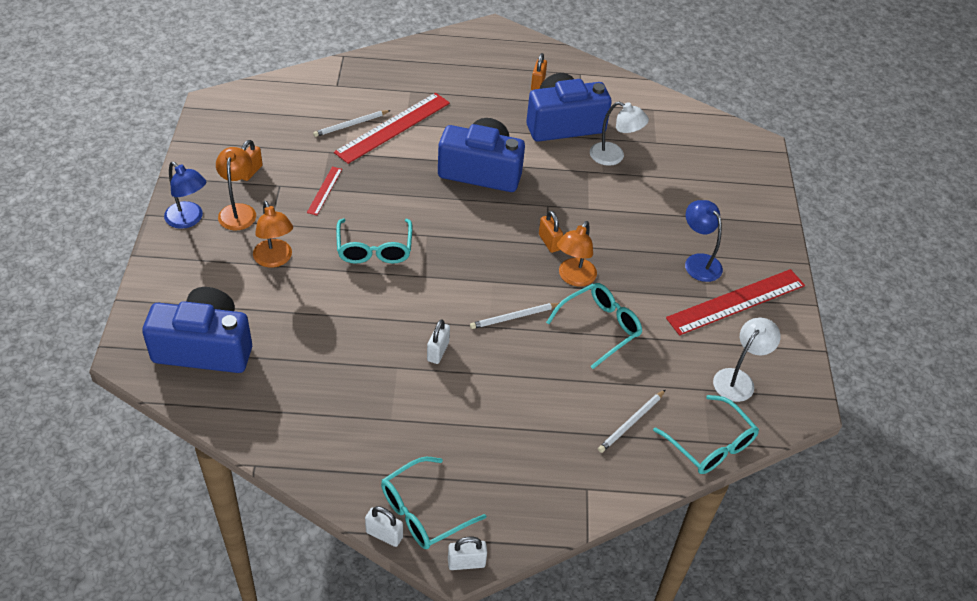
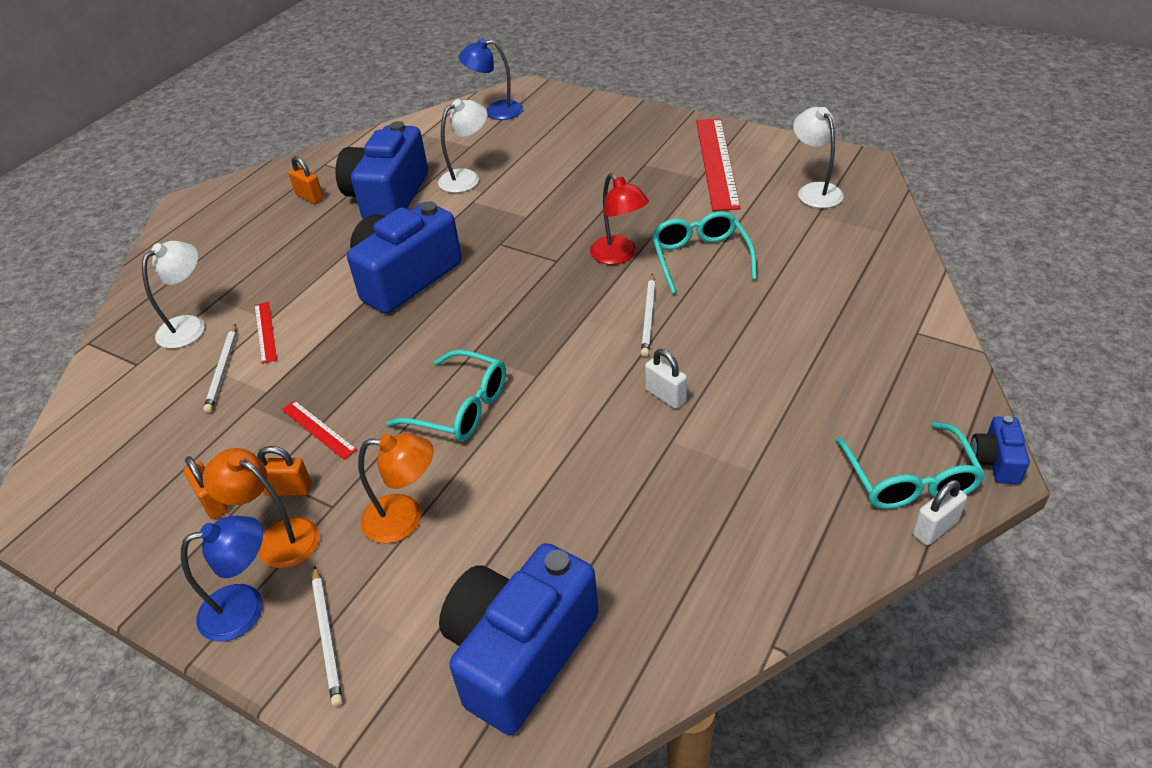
camera: 55 degrees left, 5 degrees down
(380, 91) = (190, 326): none -> white lamp
(393, 127) = (265, 332): red ruler -> red ruler, size x0.48
(466, 563) = (995, 461): white padlock -> blue camera
(549, 242) = (555, 258): orange padlock -> orange padlock (288, 489)
(573, 278) = (619, 256): orange lamp -> red lamp
(631, 423) = (840, 275): white pencil -> white pencil (327, 637)
(698, 262) = (651, 169): blue lamp -> blue lamp (495, 111)
(710, 445) = (889, 232): turquoise glasses -> none

